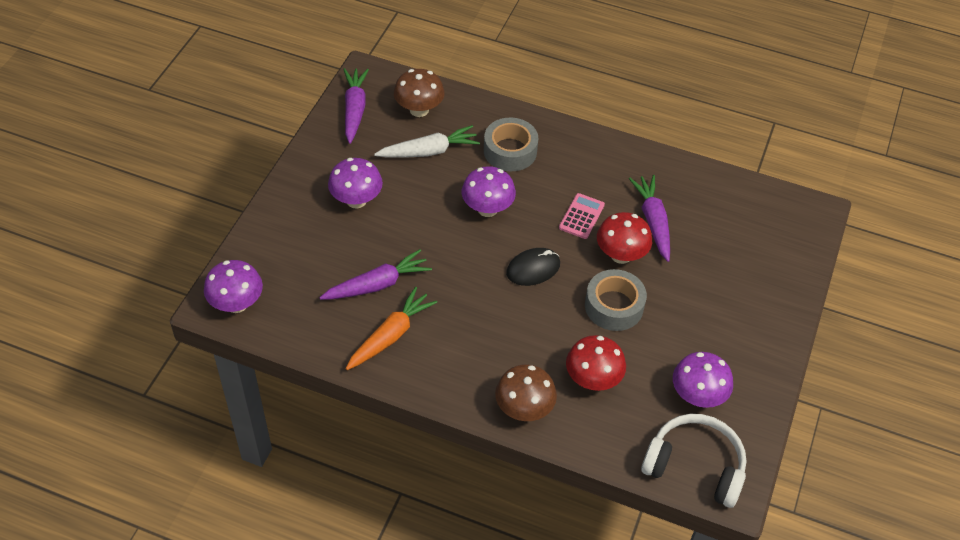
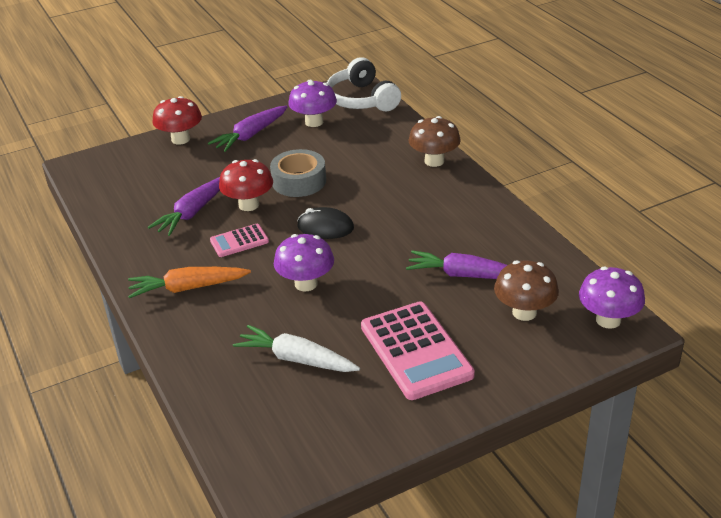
camera: 135 degrees left, 15 degrees down
(354, 109) = (321, 448): purple carrot -> purple carrot (250, 135)
(356, 200) = (416, 351): purple mushroom -> pink calculator
(390, 335) = (488, 238): orange carrot -> orange carrot (188, 288)
(419, 110) = (255, 407): brown mushroom -> brown mushroom (524, 312)
(510, 151) = (223, 319): grey tape -> none
(593, 380) = (368, 155): red mushroom -> red mushroom (180, 139)

